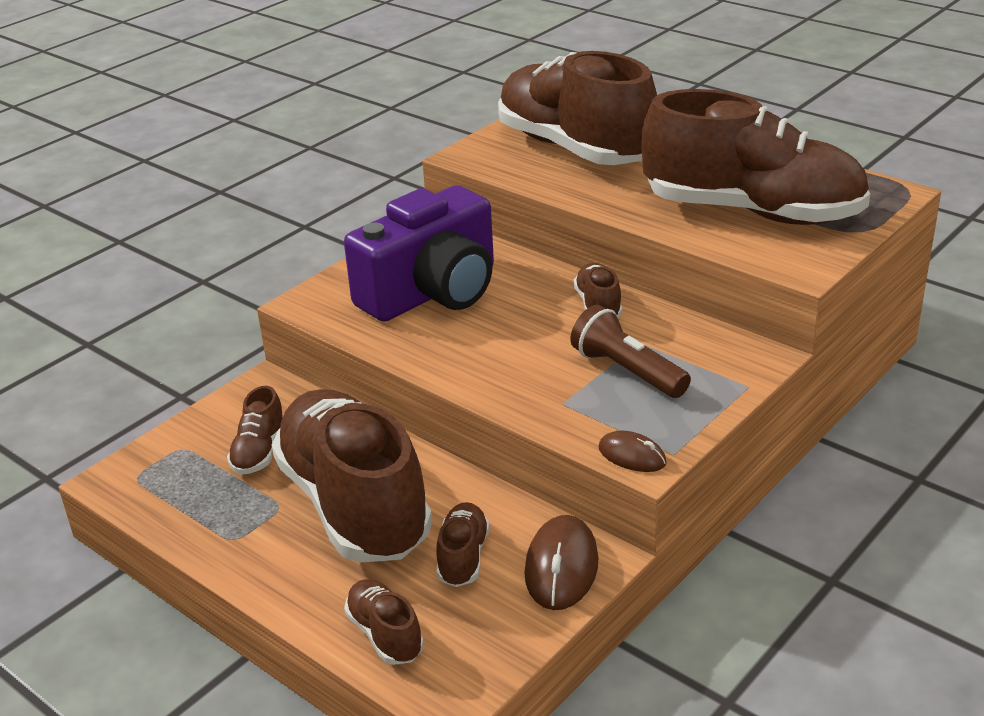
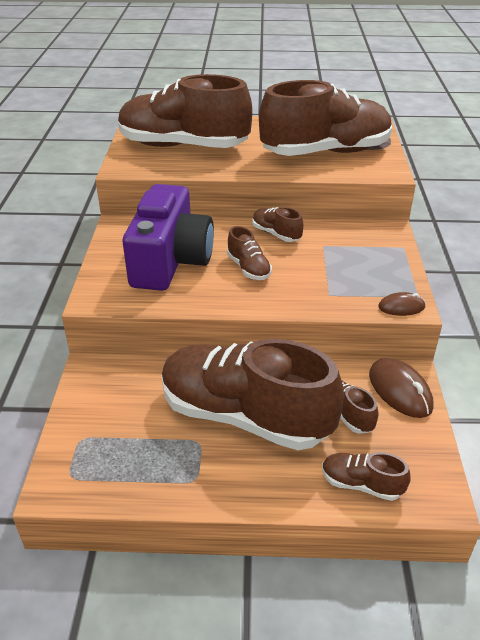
camera: 40 degrees left, 5 degrees up
(259, 452) = (141, 413): brown shoe -> brown shoe (248, 268)
(627, 371) = (338, 263): brown flashlight -> none

